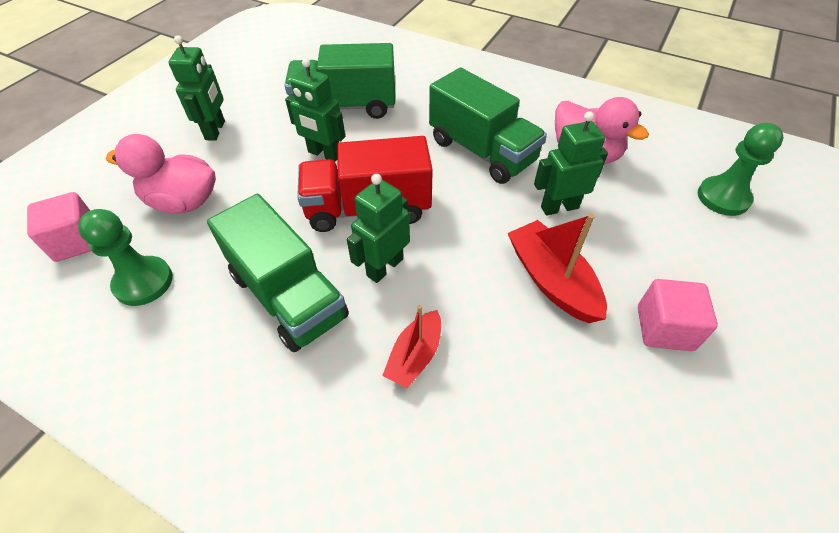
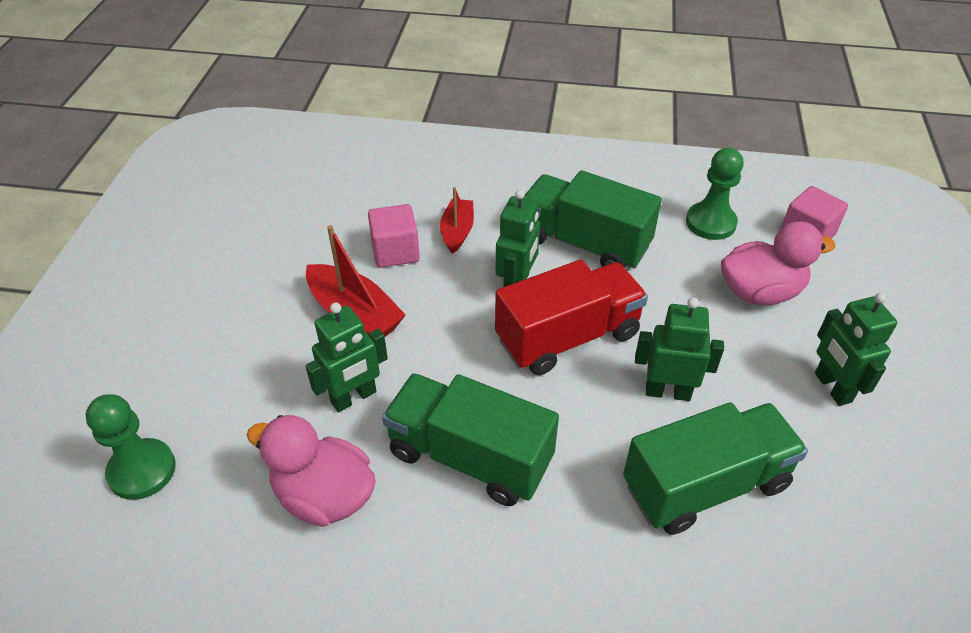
camera: 160 degrees right, 5 degrees down
(664, 328) = (250, 300): pink cube -> pink cube (395, 251)

